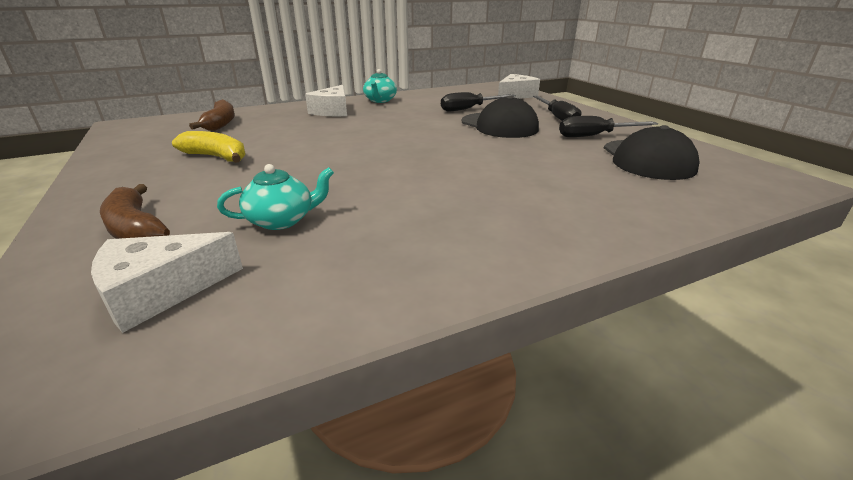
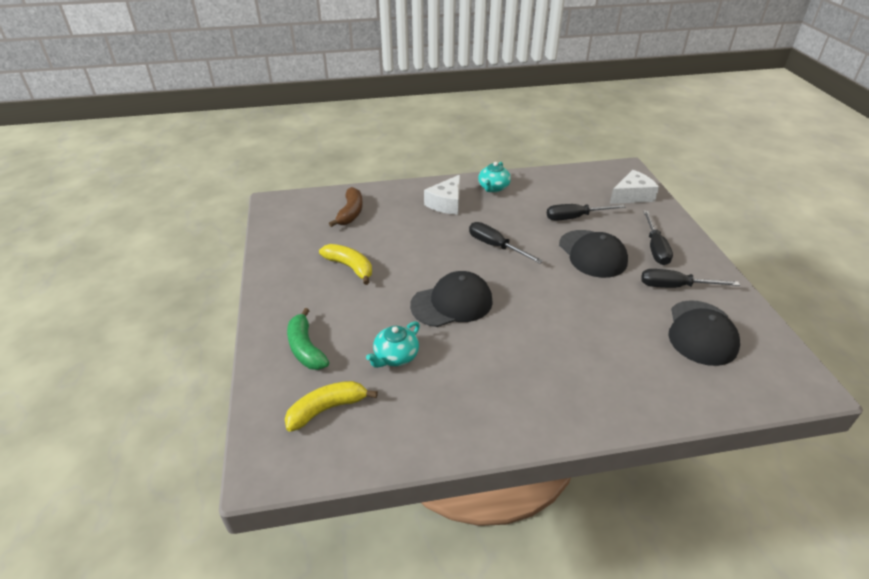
camera: 15 degrees right, 10 degrees up
(136, 229) = (305, 348): brown banana -> green banana
(161, 291) = (327, 409): white cheese -> yellow banana
(282, 220) = (395, 356): turquoise teapot -> turquoise teapot turned 135 degrees clockwise
(354, 169) = (452, 303): none -> black cap
(394, 129) = (495, 246): none -> black screwdriver

